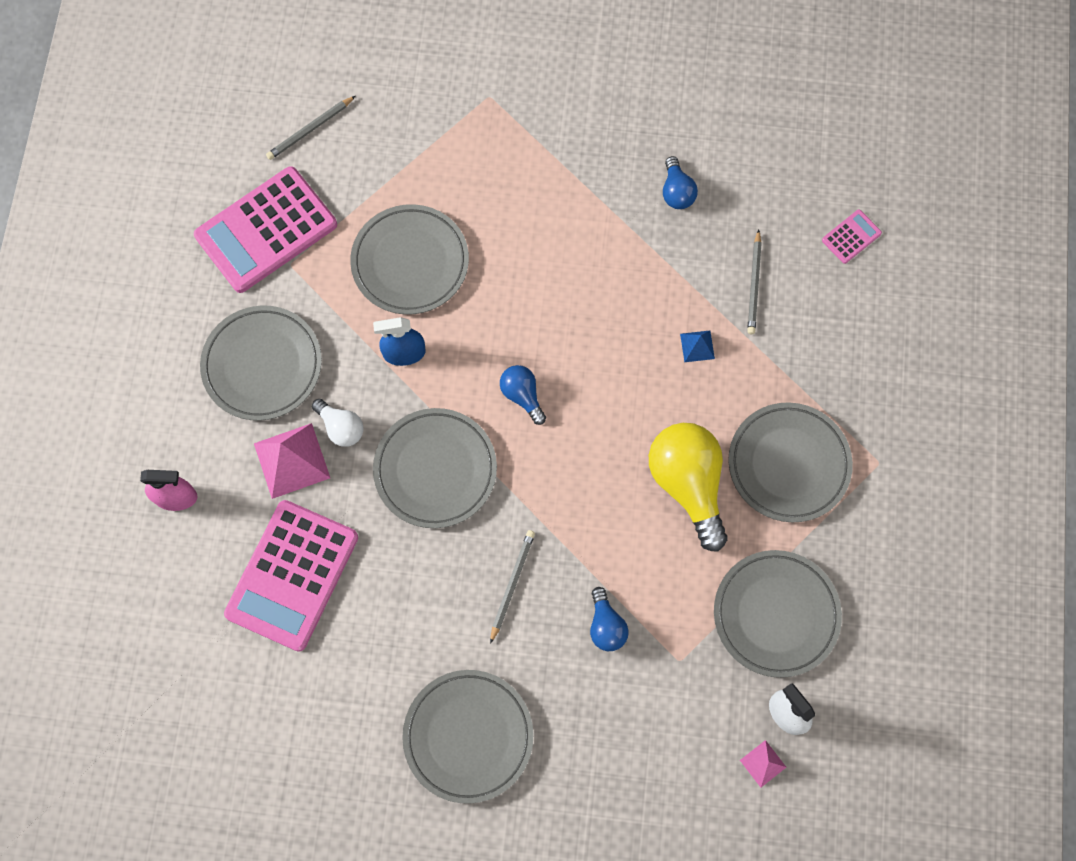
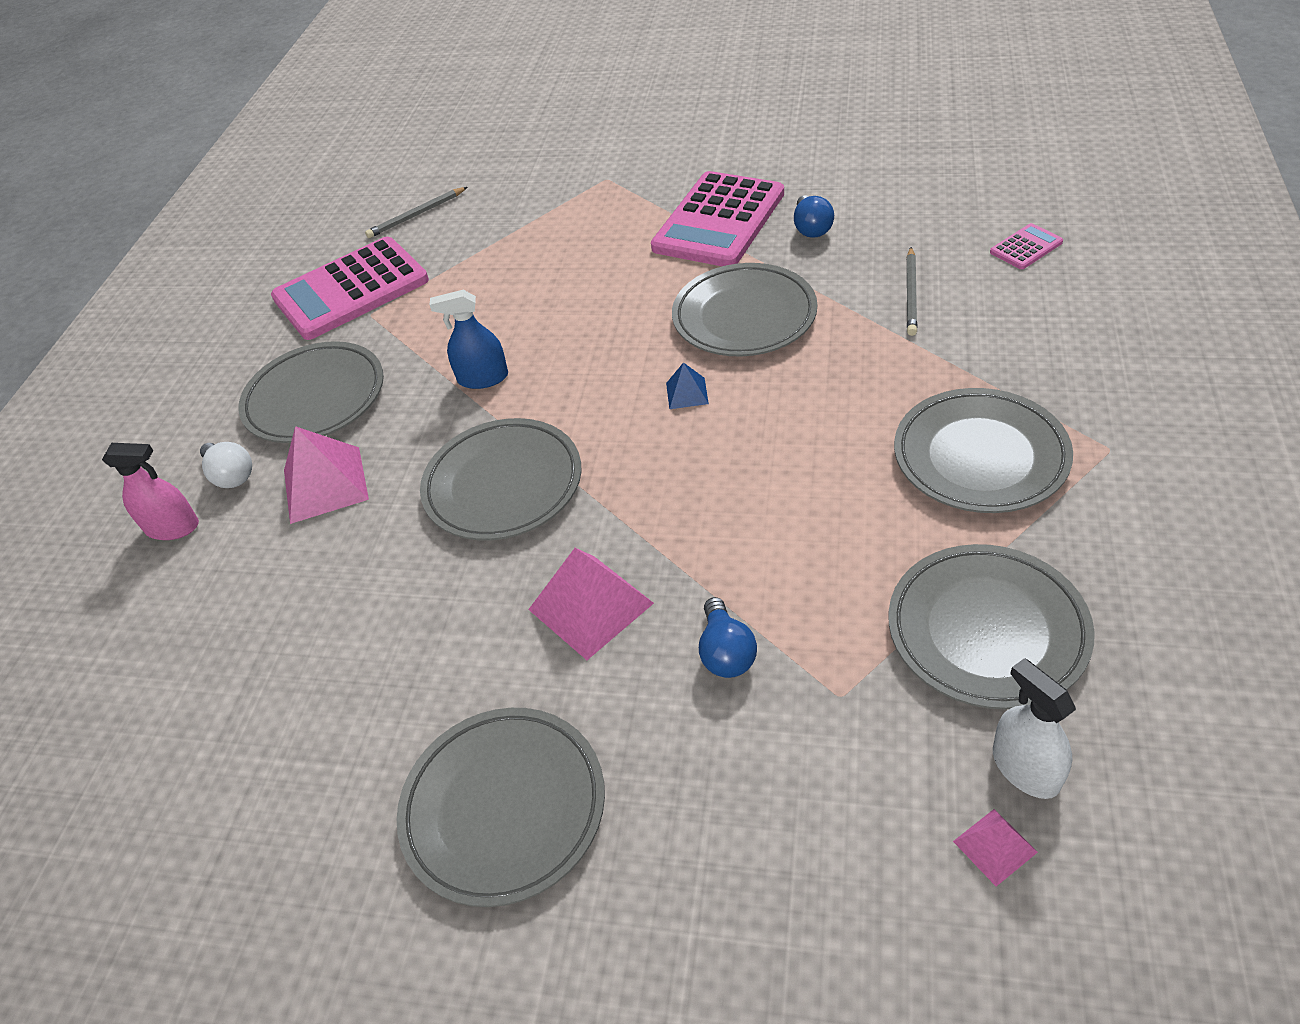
camera: 10 degrees right, 25 degrees down
(292, 575) = (293, 605): pink calculator -> pink calculator (719, 221)
(341, 427) = (393, 450): white light bulb -> white light bulb (231, 475)
(410, 262) = (503, 303): grey plate -> grey plate (744, 317)
(511, 584) = (591, 606): grey pencil -> pink pyramid
(522, 395) = (622, 408): blue light bulb -> none
(688, 484) = (841, 484): yellow light bulb -> none
(697, 346) = (844, 350): blue pyramid -> blue pyramid (687, 393)

